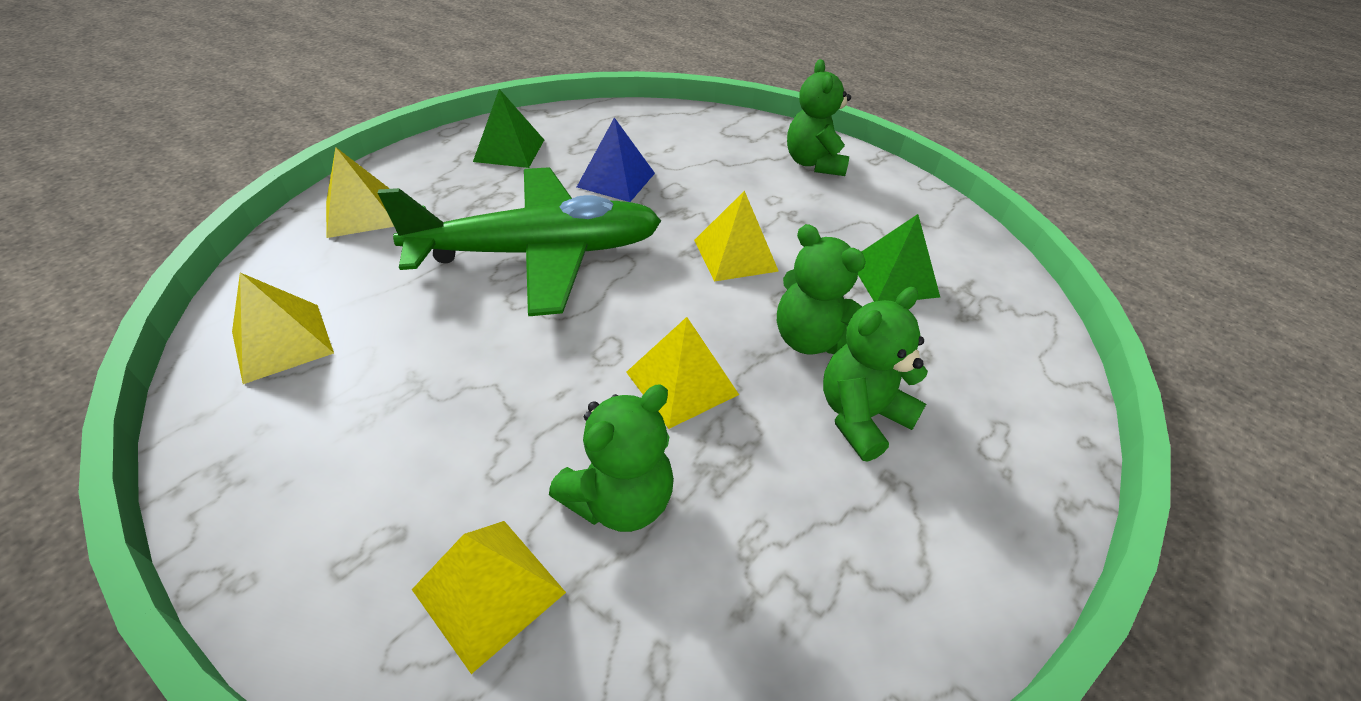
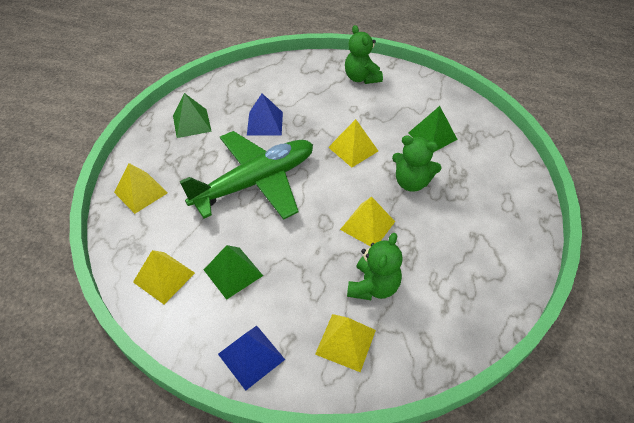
camera: 20 degrees left, 5 degrees up
(296, 539) = (251, 356): none -> blue pyramid
(392, 375) = (233, 272): none -> green pyramid
(860, 416) = (450, 212): green teddy bear -> none

